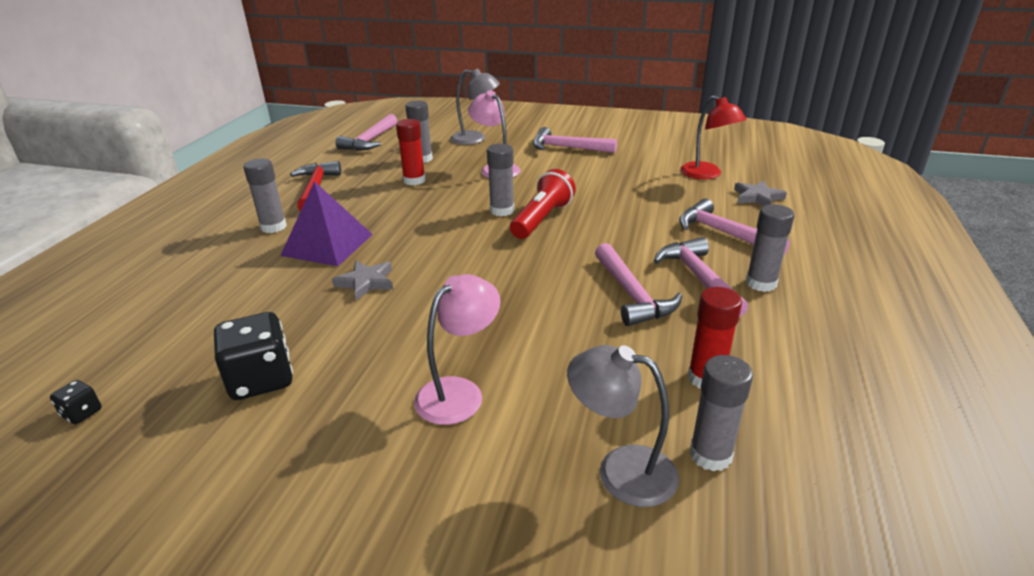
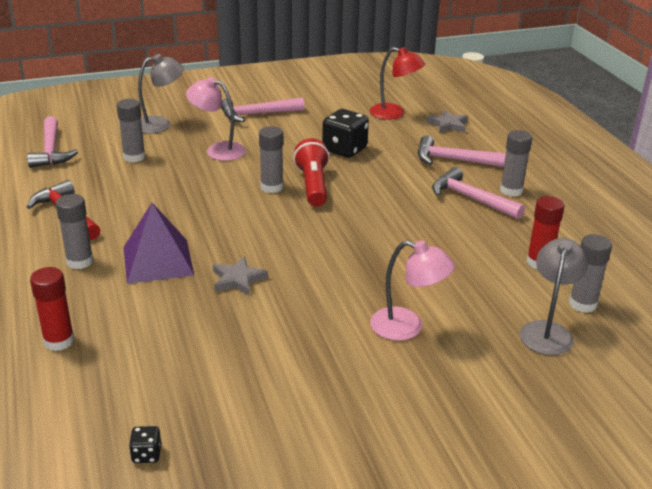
camera: 35 degrees left, 0 degrees up
(261, 379) = (257, 375): black dice -> black dice (344, 150)
(414, 180) = (156, 180): red glue stick -> red glue stick (59, 341)
(459, 392) = (407, 327): pink lamp -> pink lamp turned 105 degrees clockwise
(621, 470) = (547, 331): grey lamp -> grey lamp turned 120 degrees clockwise
(632, 294) = (441, 224): pink hammer -> none

